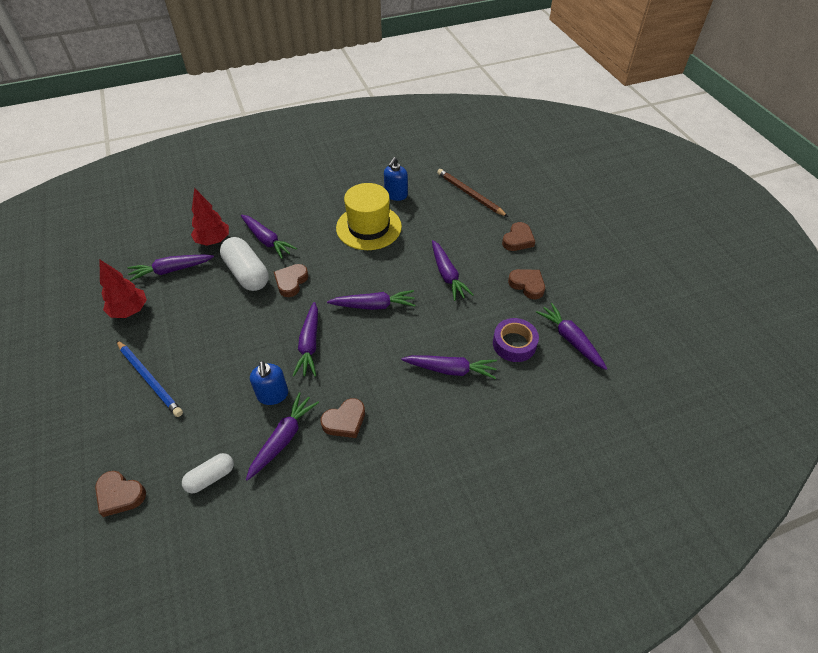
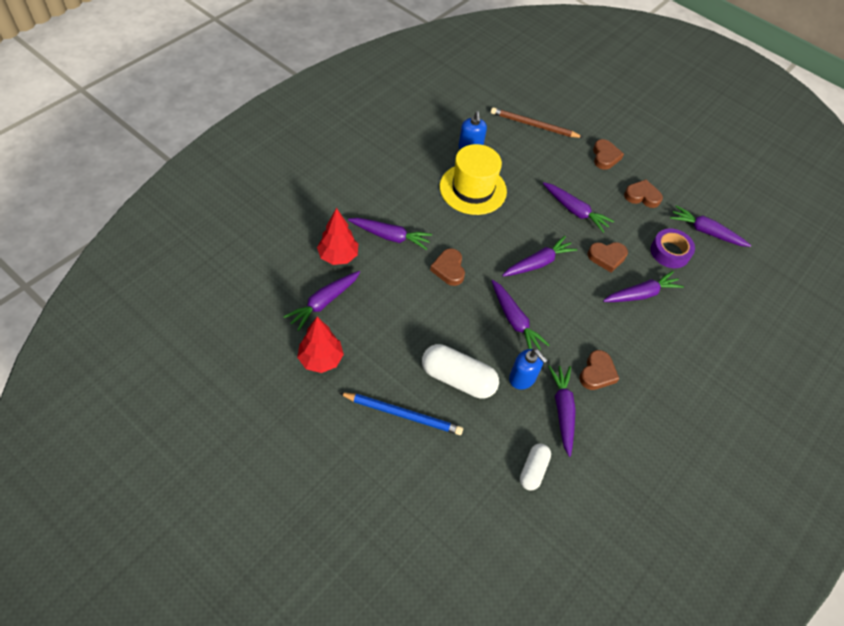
camera: 35 degrees left, 5 degrees up
(120, 495) = (472, 523): brown heart -> brown heart (607, 257)
(247, 273) = (401, 277): white capsule -> white capsule (458, 379)

